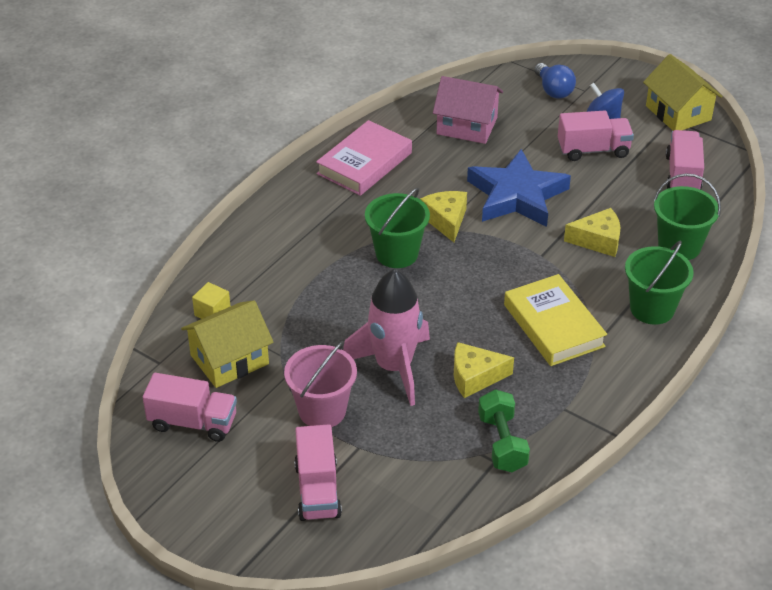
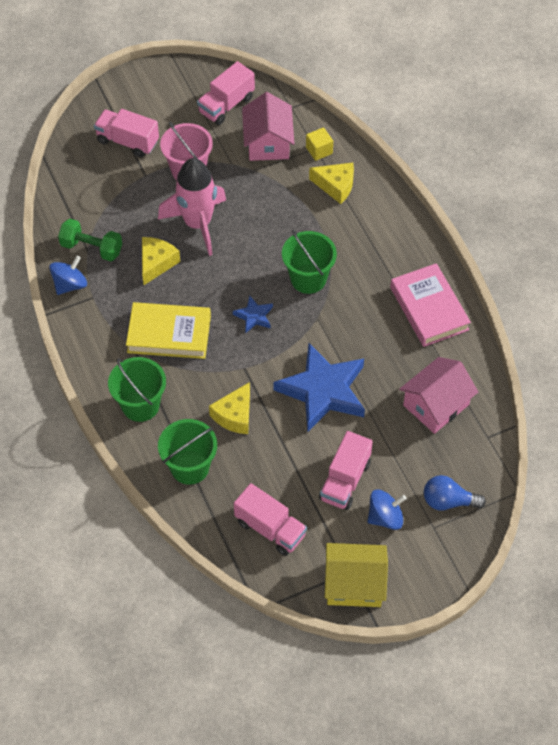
camera: 120 degrees right, 15 degrees up
(229, 359) = (268, 142): yellow house -> pink house
(446, 220) = (325, 328): yellow cheese -> yellow cheese (336, 186)
(476, 273) = (254, 316): none -> blue star
(566, 437) = (70, 285): none -> blue spinning top

